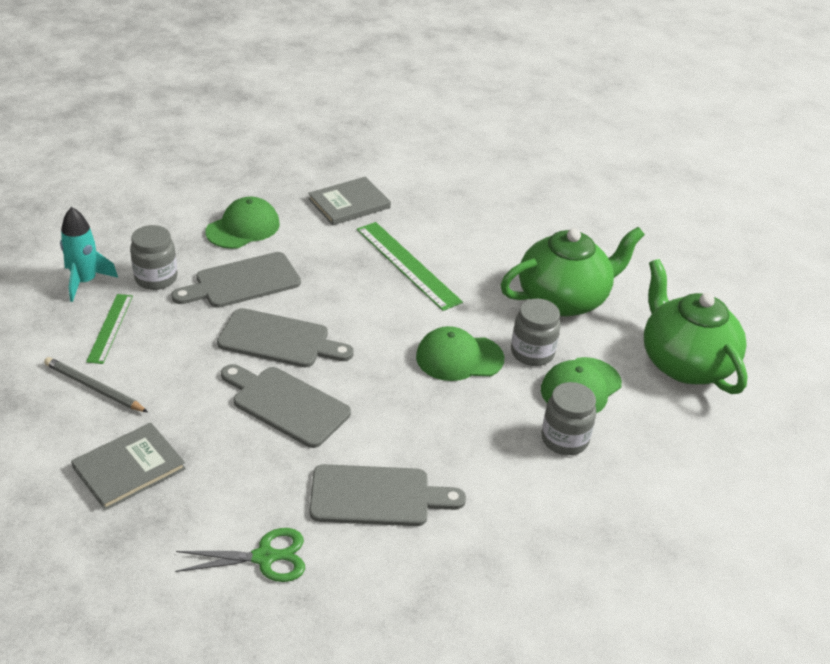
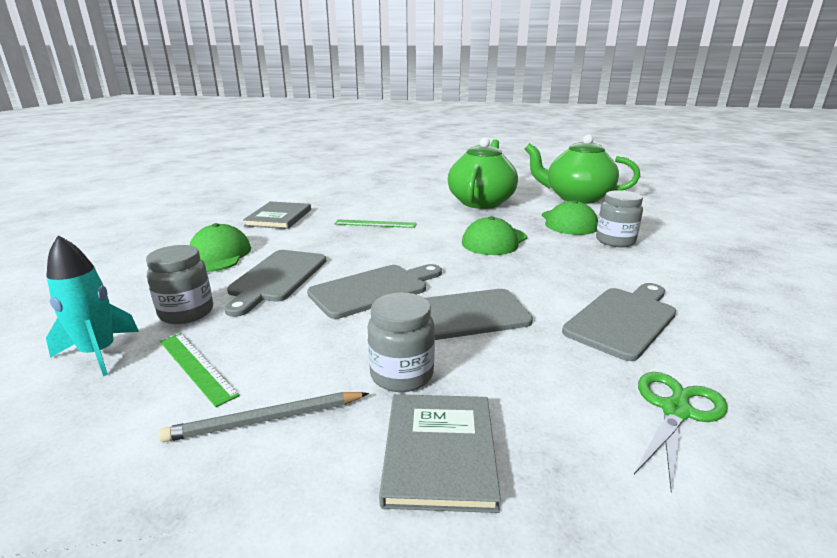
camera: 45 degrees left, 15 degrees down
(407, 265) = (375, 224): green ruler -> green ruler, size x0.62
(532, 353) = (519, 223): grey jar -> grey jar (402, 375)

